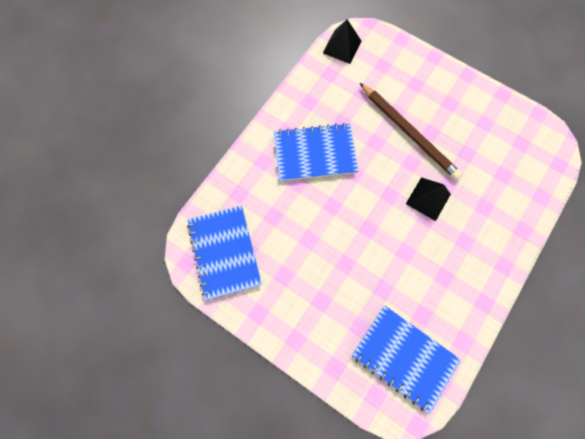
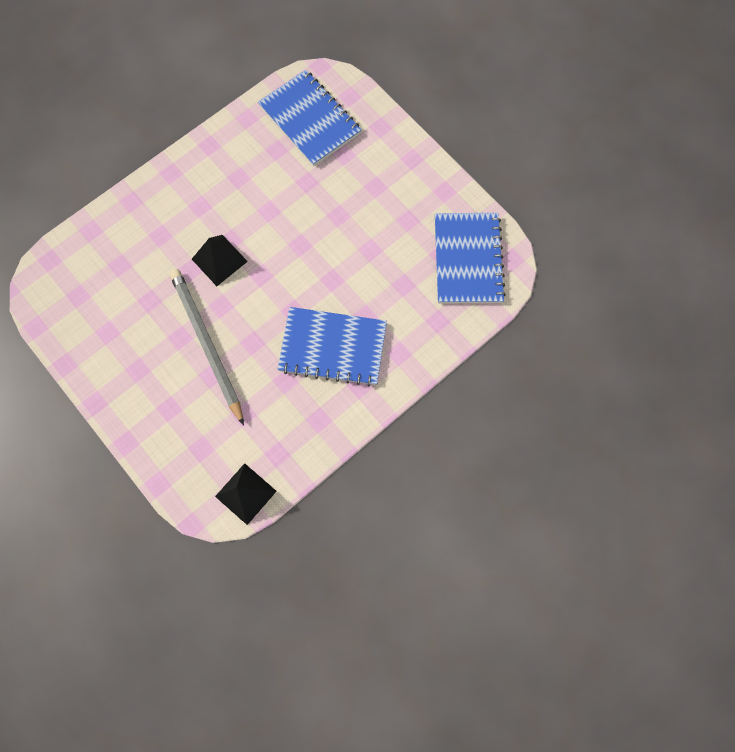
camera: 165 degrees left, 0 degrees up
(409, 132) = (207, 344): brown pencil -> grey pencil

